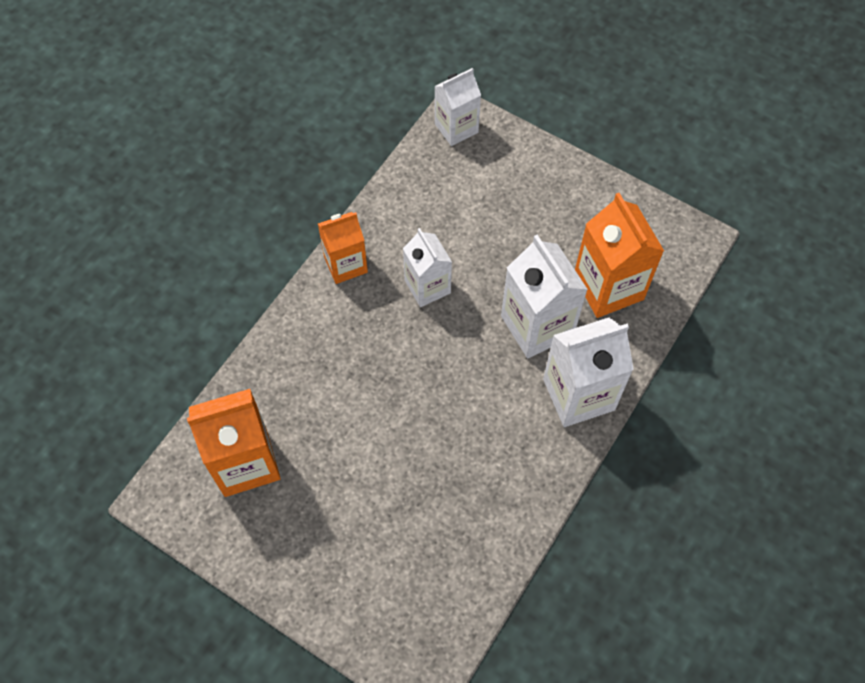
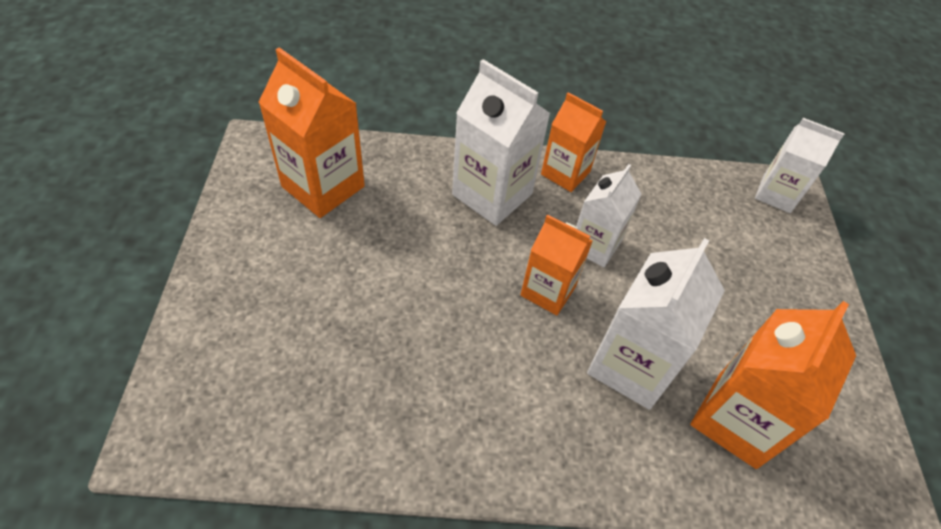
camera: 55 degrees right, 10 degrees down
(448, 344) = (548, 291): none -> orange carton
(578, 394) = (583, 450): white carton -> white carton (492, 194)

